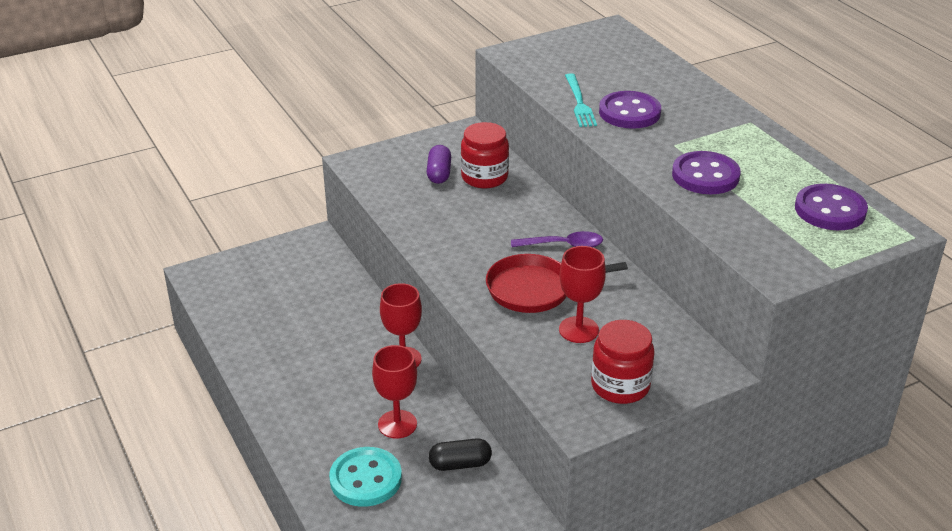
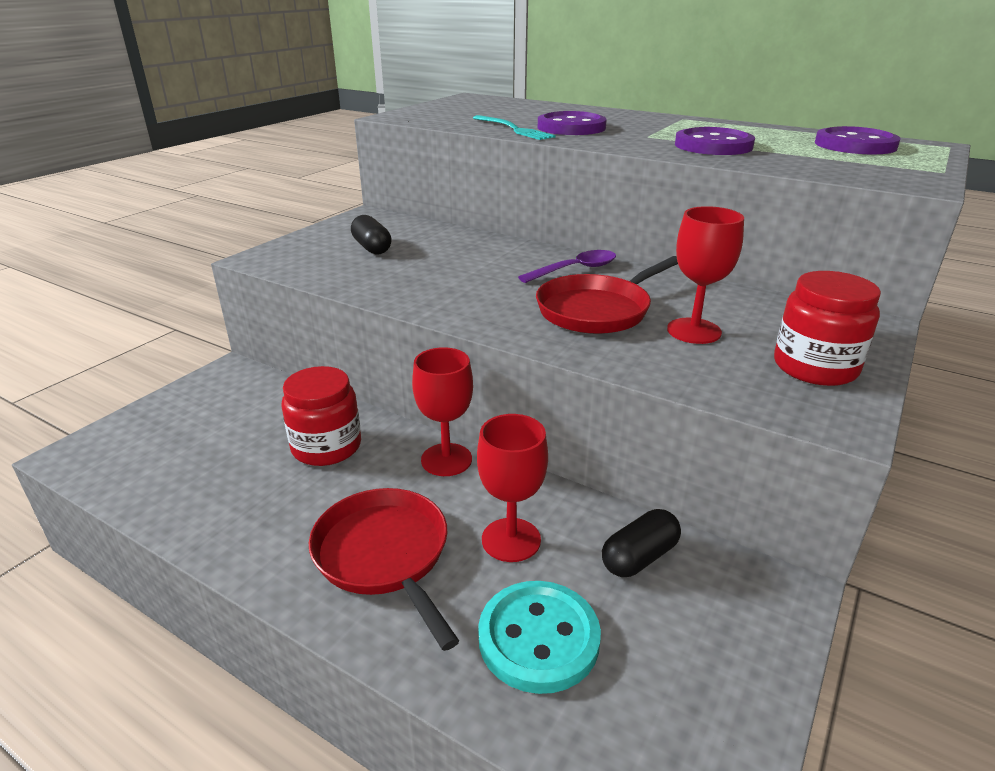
camera: 30 degrees left, 5 degrees down
(322, 404) = (385, 555): none -> red pan
(439, 173) = (372, 248): purple capsule -> black capsule
(484, 177) = (425, 240): red jar -> red jar (326, 447)

